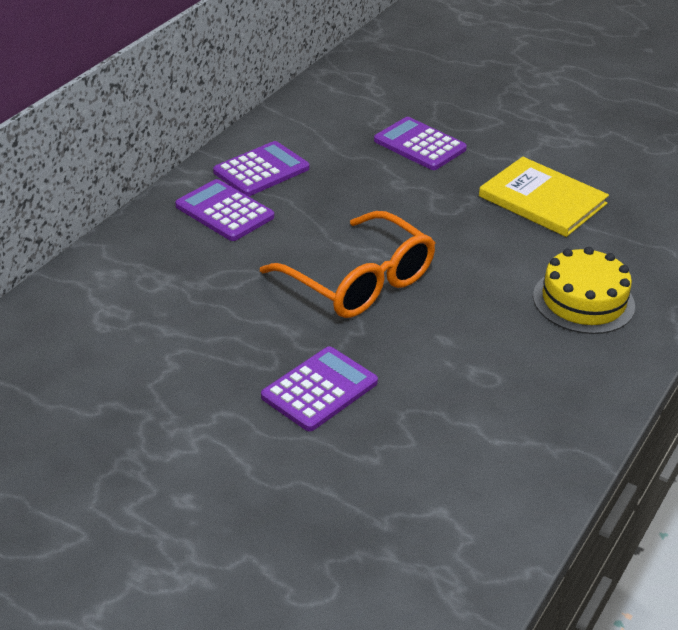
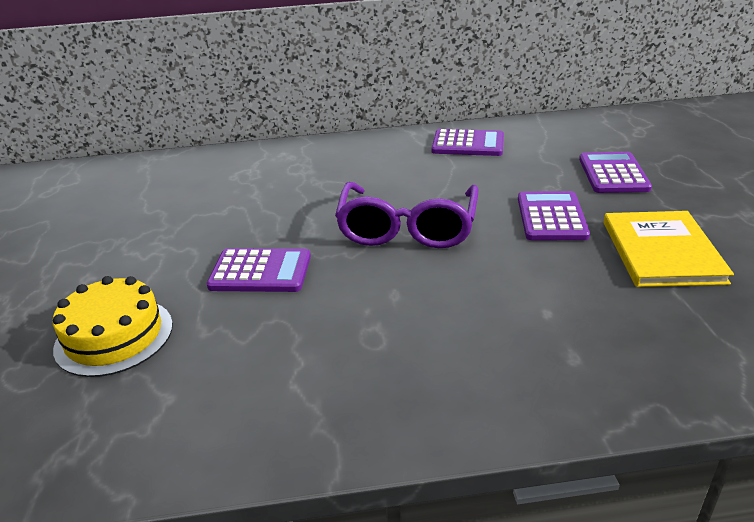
camera: 55 degrees right, 5 degrees down
(224, 211) = (403, 154): purple calculator -> purple calculator (551, 217)
(358, 281) = (407, 228): orange glasses -> purple glasses
(583, 301) = (562, 340): yellow cake -> yellow cake (114, 336)

